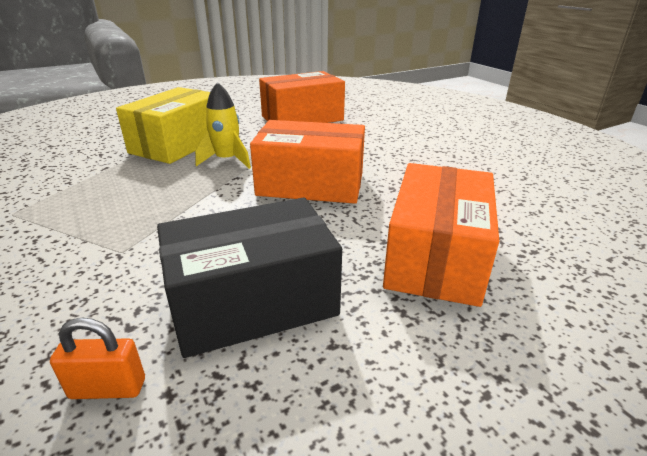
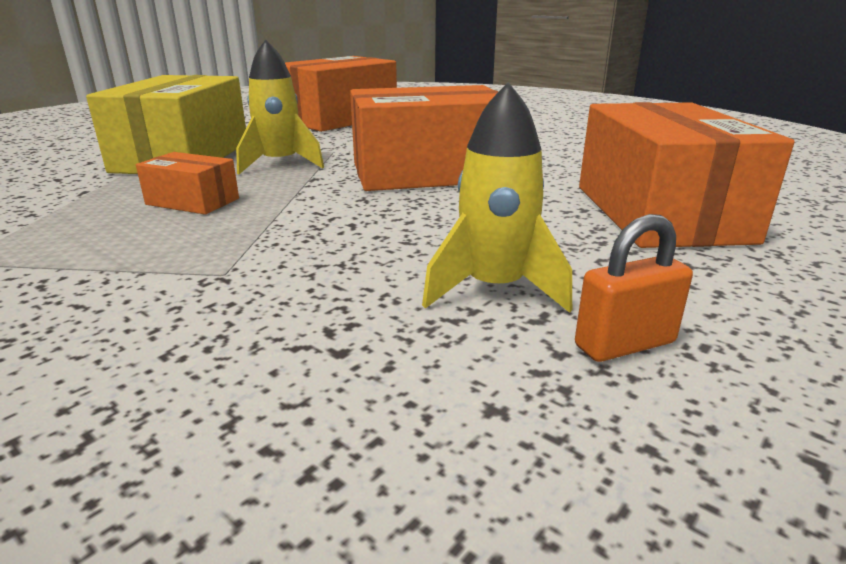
camera: 20 degrees left, 5 degrees down
(108, 388) = (391, 427): orange padlock -> orange padlock (624, 344)
(152, 187) = (193, 201): none -> orange box
(253, 302) = (494, 289): black box -> yellow rocket

